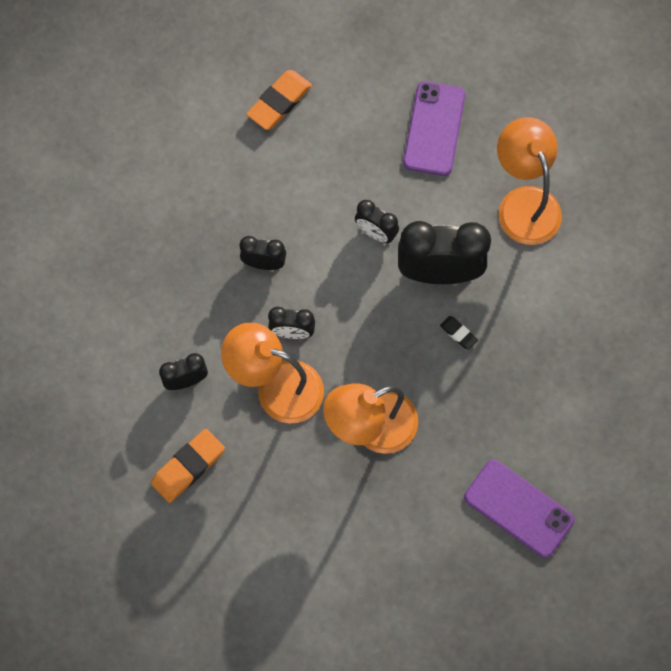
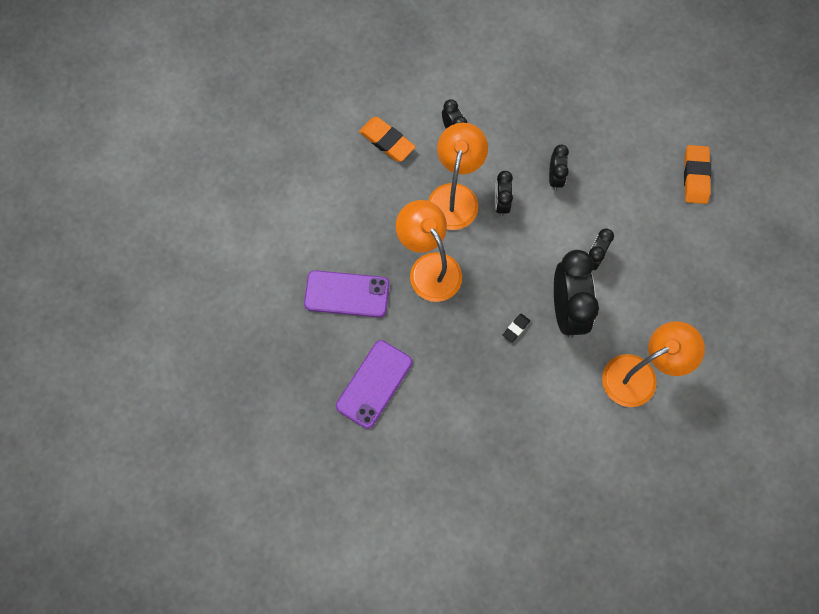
camera: 85 degrees right, 0 degrees up
(279, 102) = (695, 176): orange eraser -> orange eraser turned 60 degrees clockwise
(434, 129) = (695, 297): purple phone -> purple phone (347, 294)

